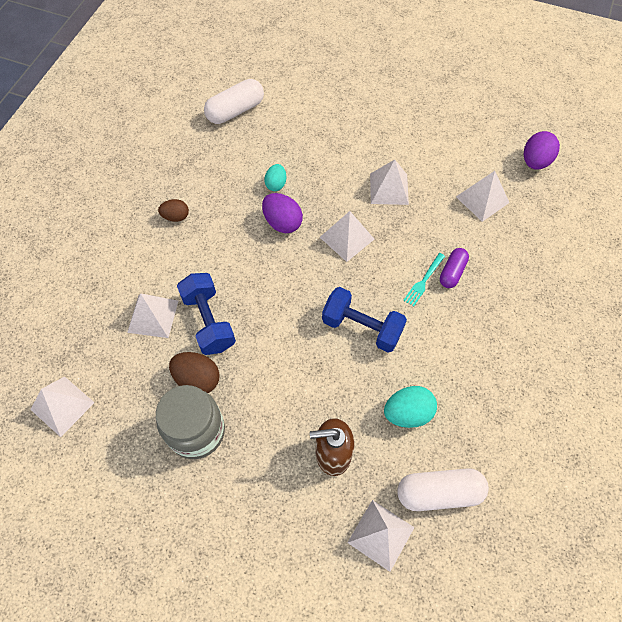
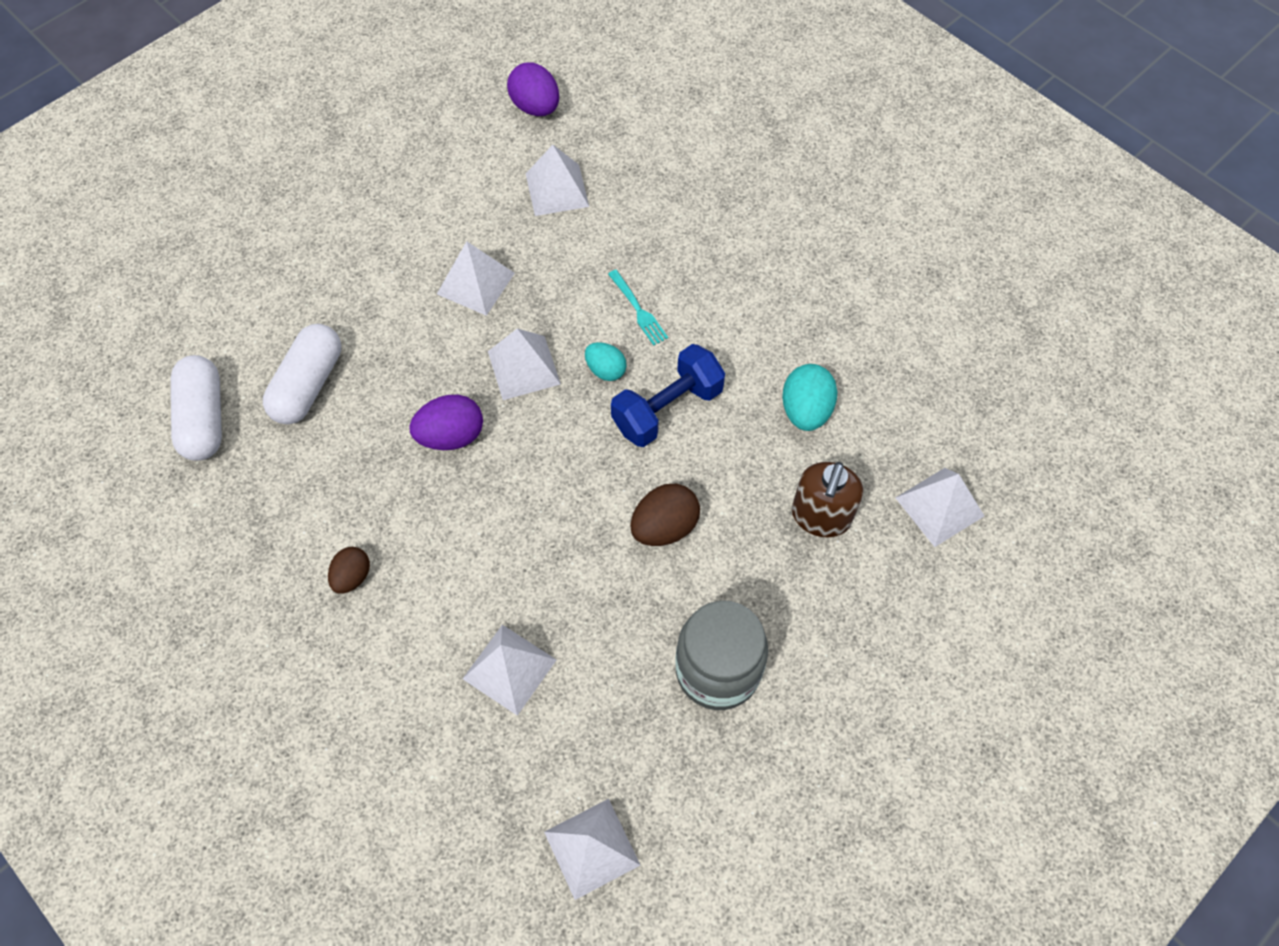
camera: 65 degrees left, 0 degrees up
(197, 379) = (641, 642): brown egg -> brown egg (664, 527)
(209, 321) = (559, 594): blue dumbbell -> none
(276, 184) = (379, 417): turquoise egg -> turquoise egg (605, 370)
(439, 492) = (915, 423): white capsule -> white capsule (308, 385)
(452, 272) = (643, 273): purple capsule -> none

